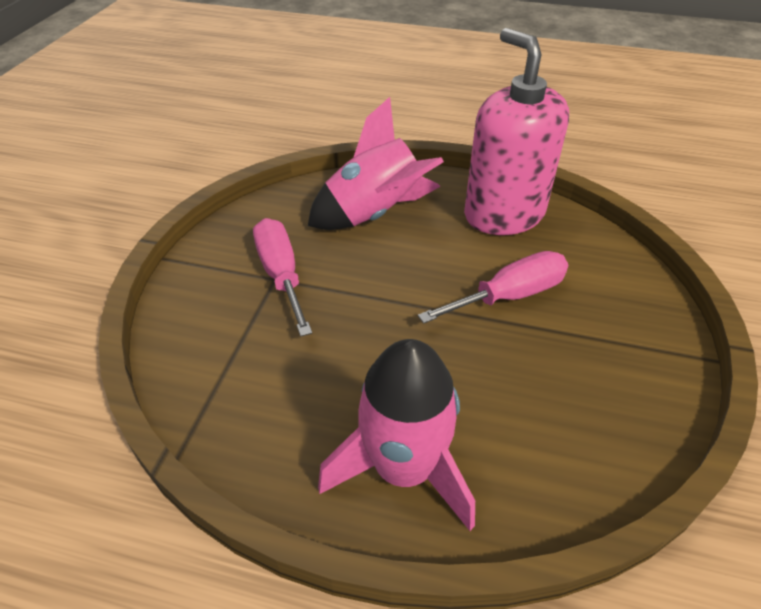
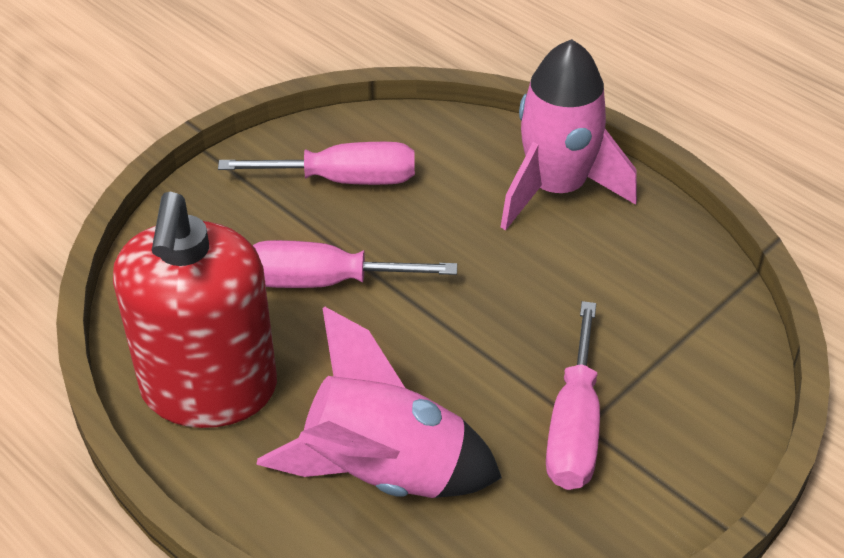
camera: 150 degrees left, 0 degrees up
(504, 214) = (209, 389): pink soap dispenser -> red soap dispenser
(586, 384) = (344, 180): none -> pink screwdriver

